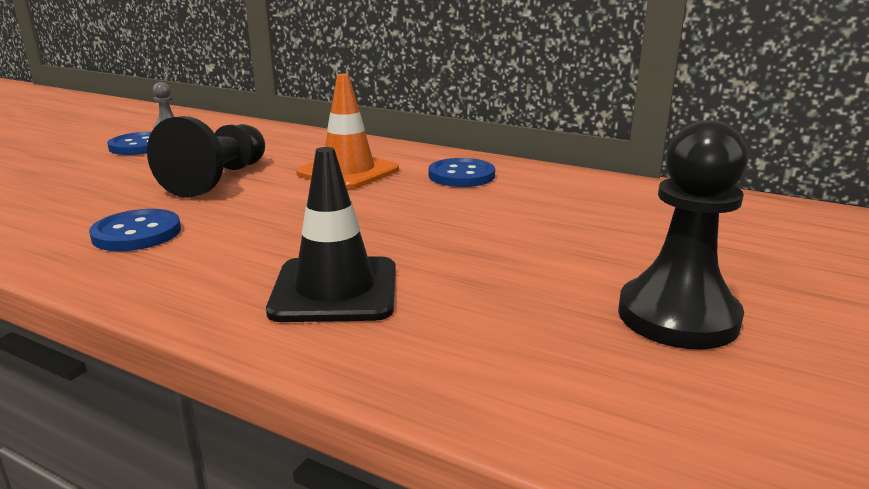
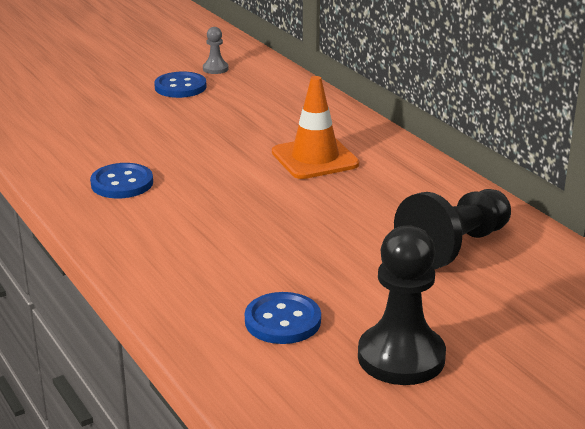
camera: 30 degrees right, 5 degrees up
(218, 180) = (210, 142): black pawn -> black pawn (454, 247)
(335, 290) = (205, 267): black traffic cone -> none
(461, 175) = (403, 187): blue button -> blue button (282, 321)

